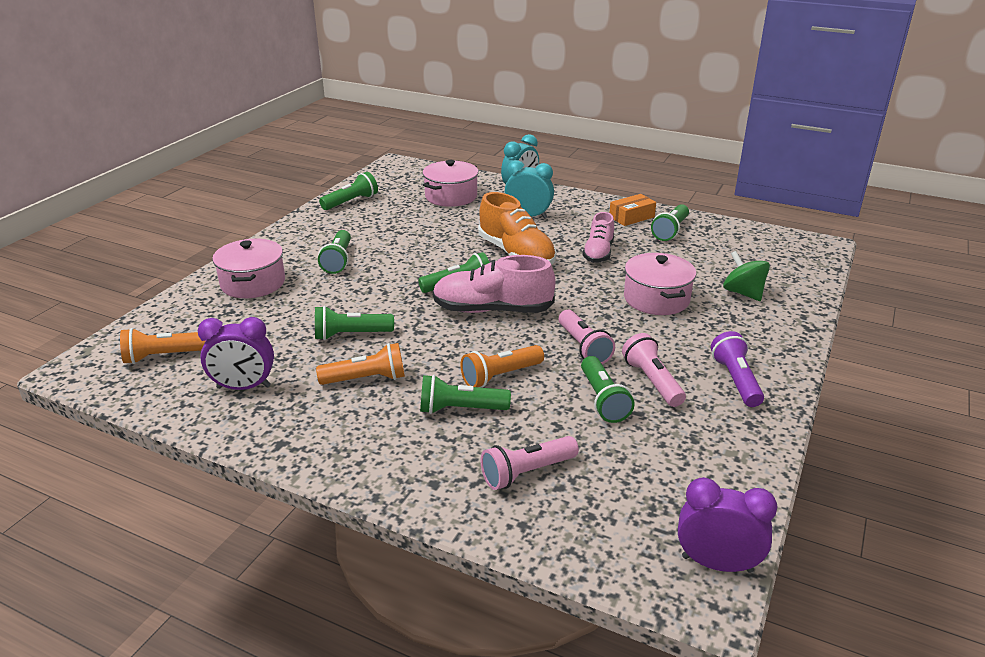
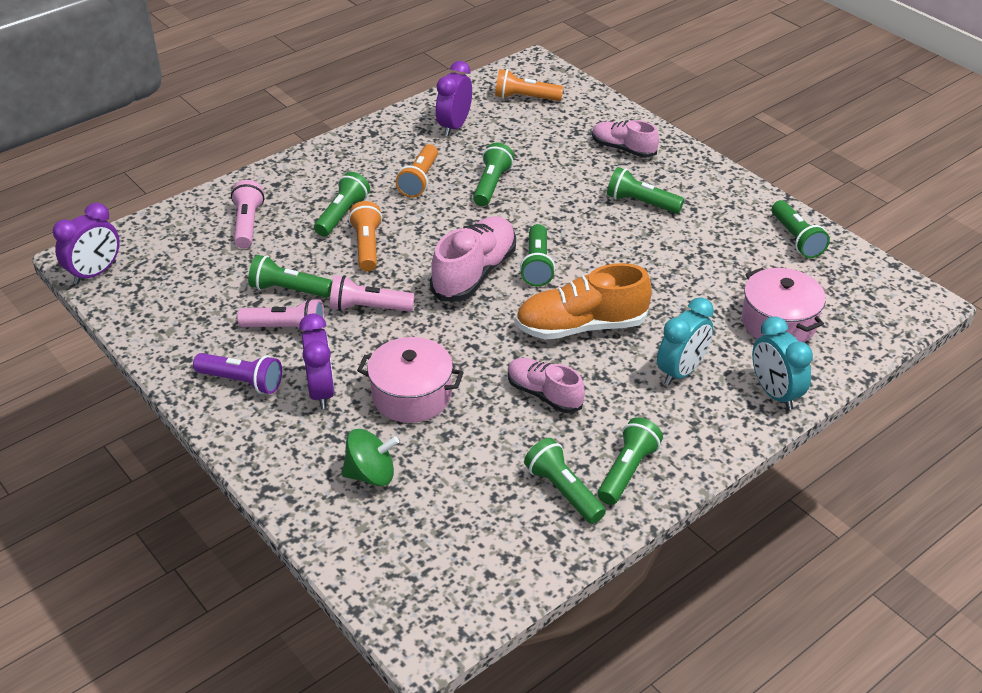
camera: 115 degrees right, 10 degrees up
(164, 356) = (525, 98): orange flashlight -> orange flashlight turned 90 degrees counterclockwise
(253, 283) = (623, 149): pink pot -> pink shoe
(631, 217) = (627, 471): orange box -> green flashlight
(698, 338) = (321, 391): none -> purple clock

